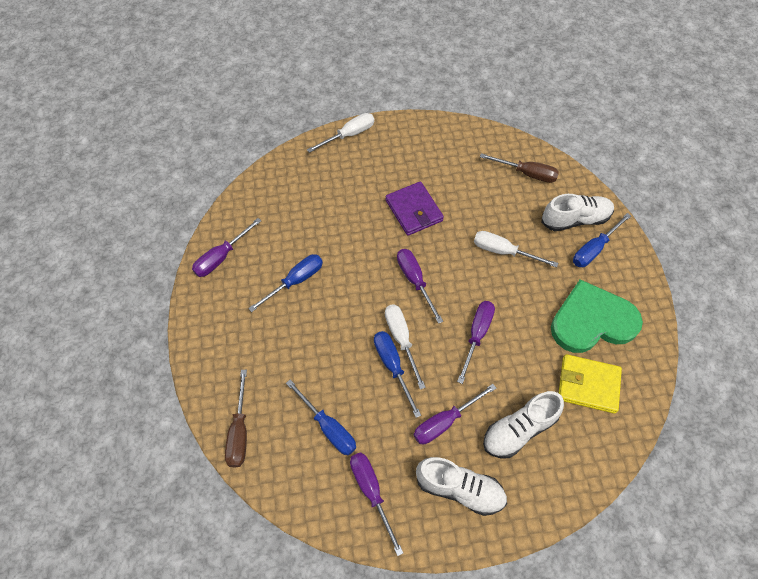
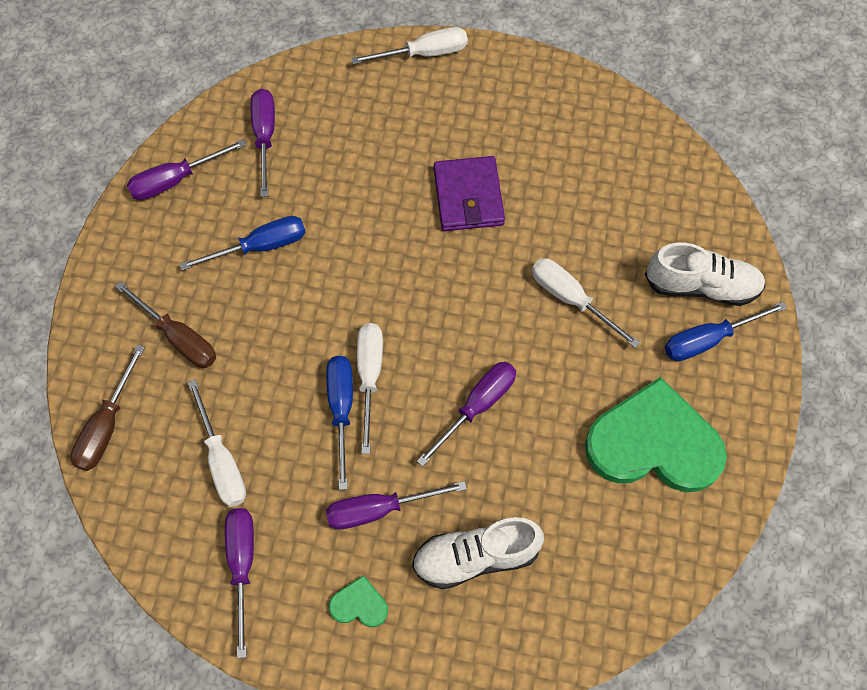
camera: 20 degrees right, 5 degrees up
(328, 427) = (222, 460): blue screwdriver -> white screwdriver
(415, 281) = (424, 300): purple screwdriver -> purple screwdriver (265, 137)
(459, 488) = (359, 604): white shoe -> green heart
(526, 173) = (661, 192): brown screwdriver -> brown screwdriver (178, 337)
(588, 385) = (603, 531): yellow wallet -> none

